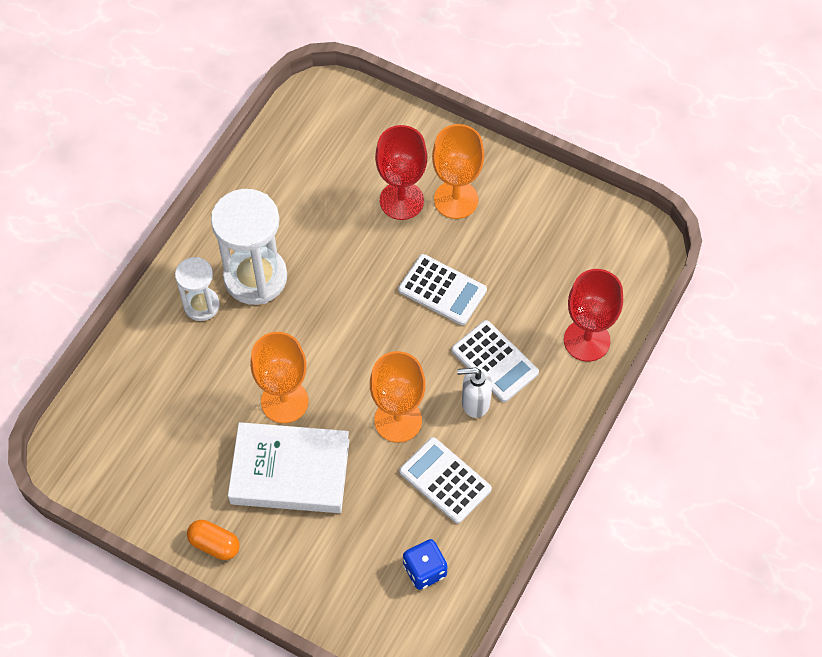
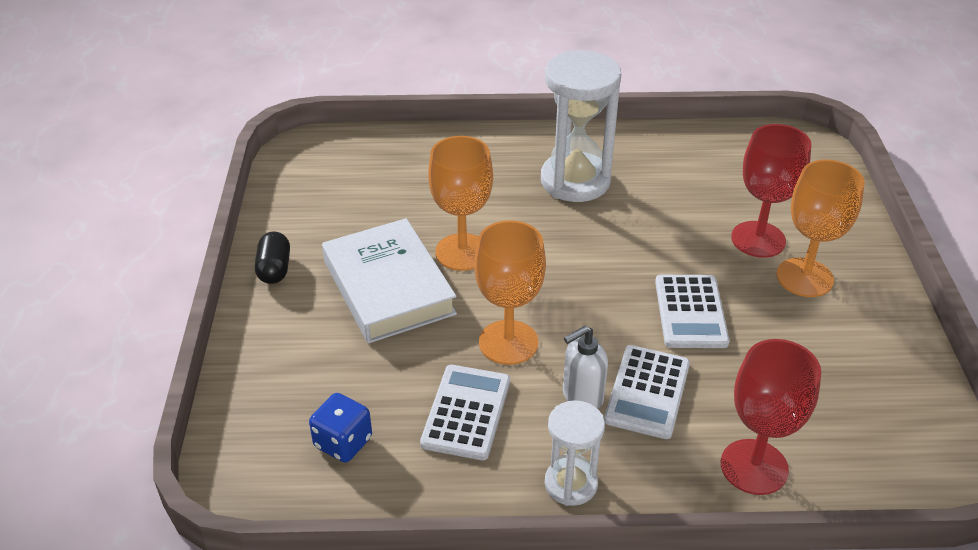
camera: 60 degrees right, 20 degrees down
(201, 305) = (516, 162): white hourglass -> white hourglass (571, 484)
(214, 544) = (274, 269): orange capsule -> black capsule
(475, 403) = (582, 397): white soap dispenser -> white soap dispenser turned 90 degrees counterclockwise

